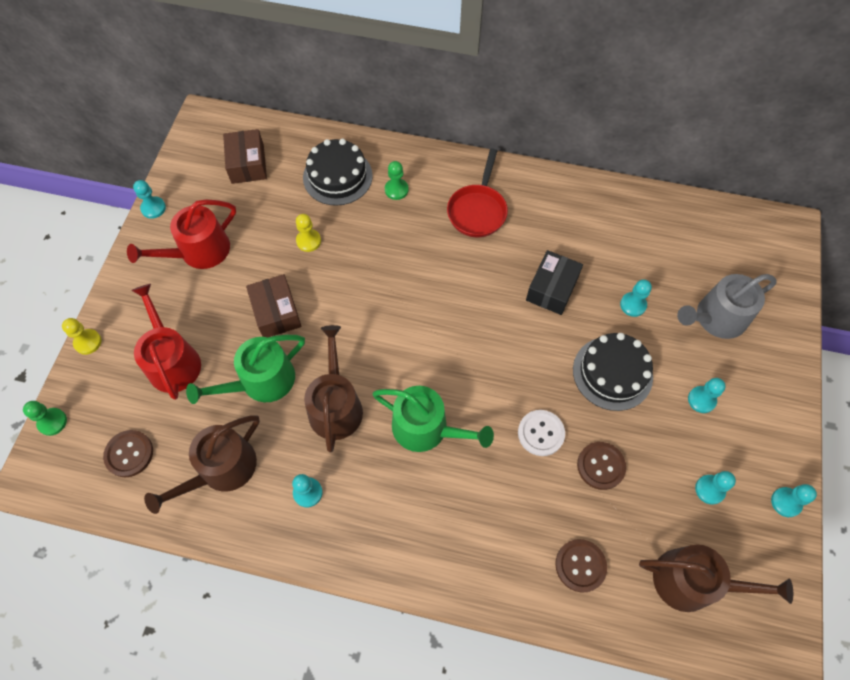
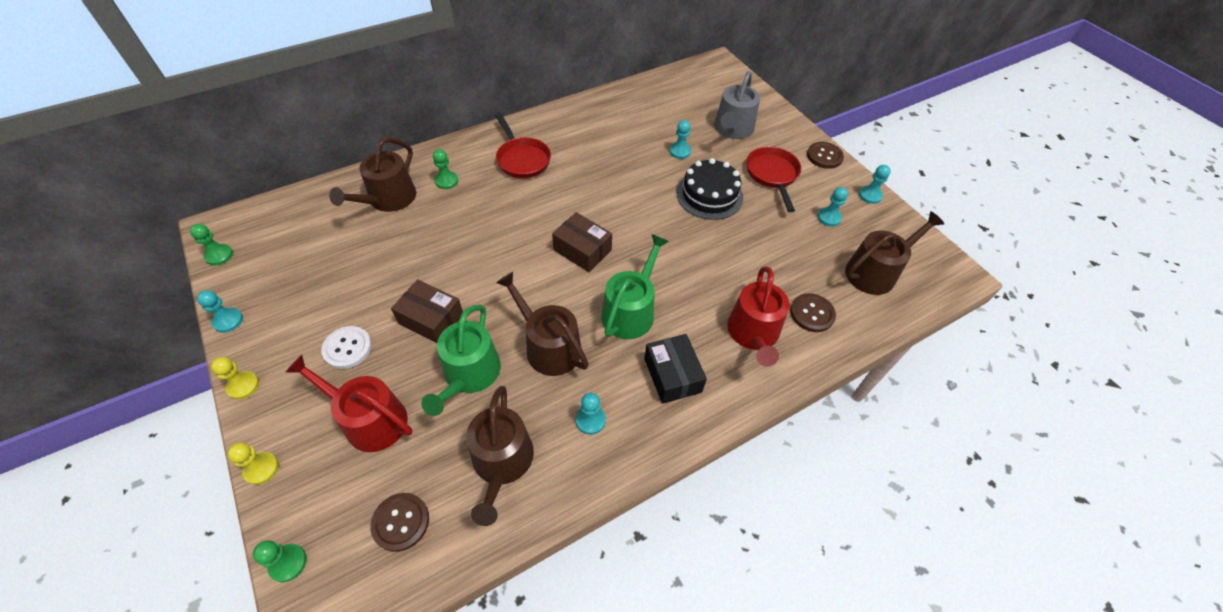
camera: 45 degrees left, 10 degrees down
(188, 146) = (219, 255): none -> green pawn
(198, 252) = (311, 324): red watering can -> red watering can (753, 334)
(248, 164) = (295, 236): brown box -> brown box (582, 250)
(308, 241) = (408, 255): yellow pawn -> yellow pawn (243, 386)
(337, 176) = (388, 199): black cake -> brown watering can
(427, 428) = (631, 310): green watering can -> green watering can turned 45 degrees counterclockwise
(541, 433) = (706, 258): white button -> white button (347, 348)
(552, 289) = (621, 173): black box -> black box (672, 375)
(601, 466) = (760, 250): brown button -> brown button (824, 156)
(701, 400) = (772, 175): turquoise pawn -> red pan

